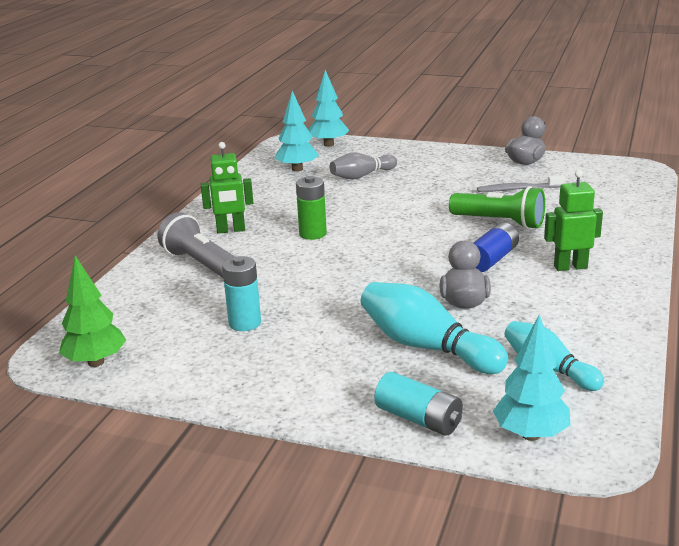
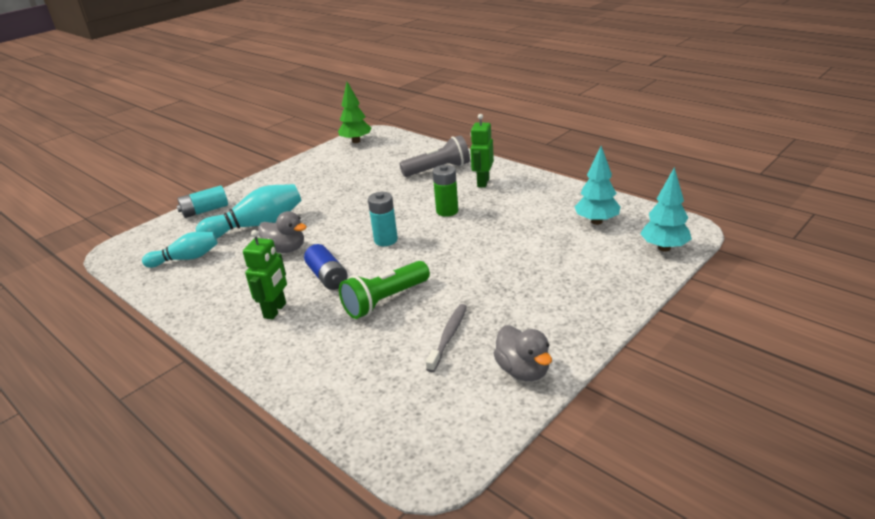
camera: 115 degrees right, 5 degrees up
(245, 323) = (349, 177): turquoise battery -> turquoise battery (386, 240)
(362, 176) = (555, 251): grey bowling pin -> none
(530, 434) = (151, 237): turquoise tree -> none

